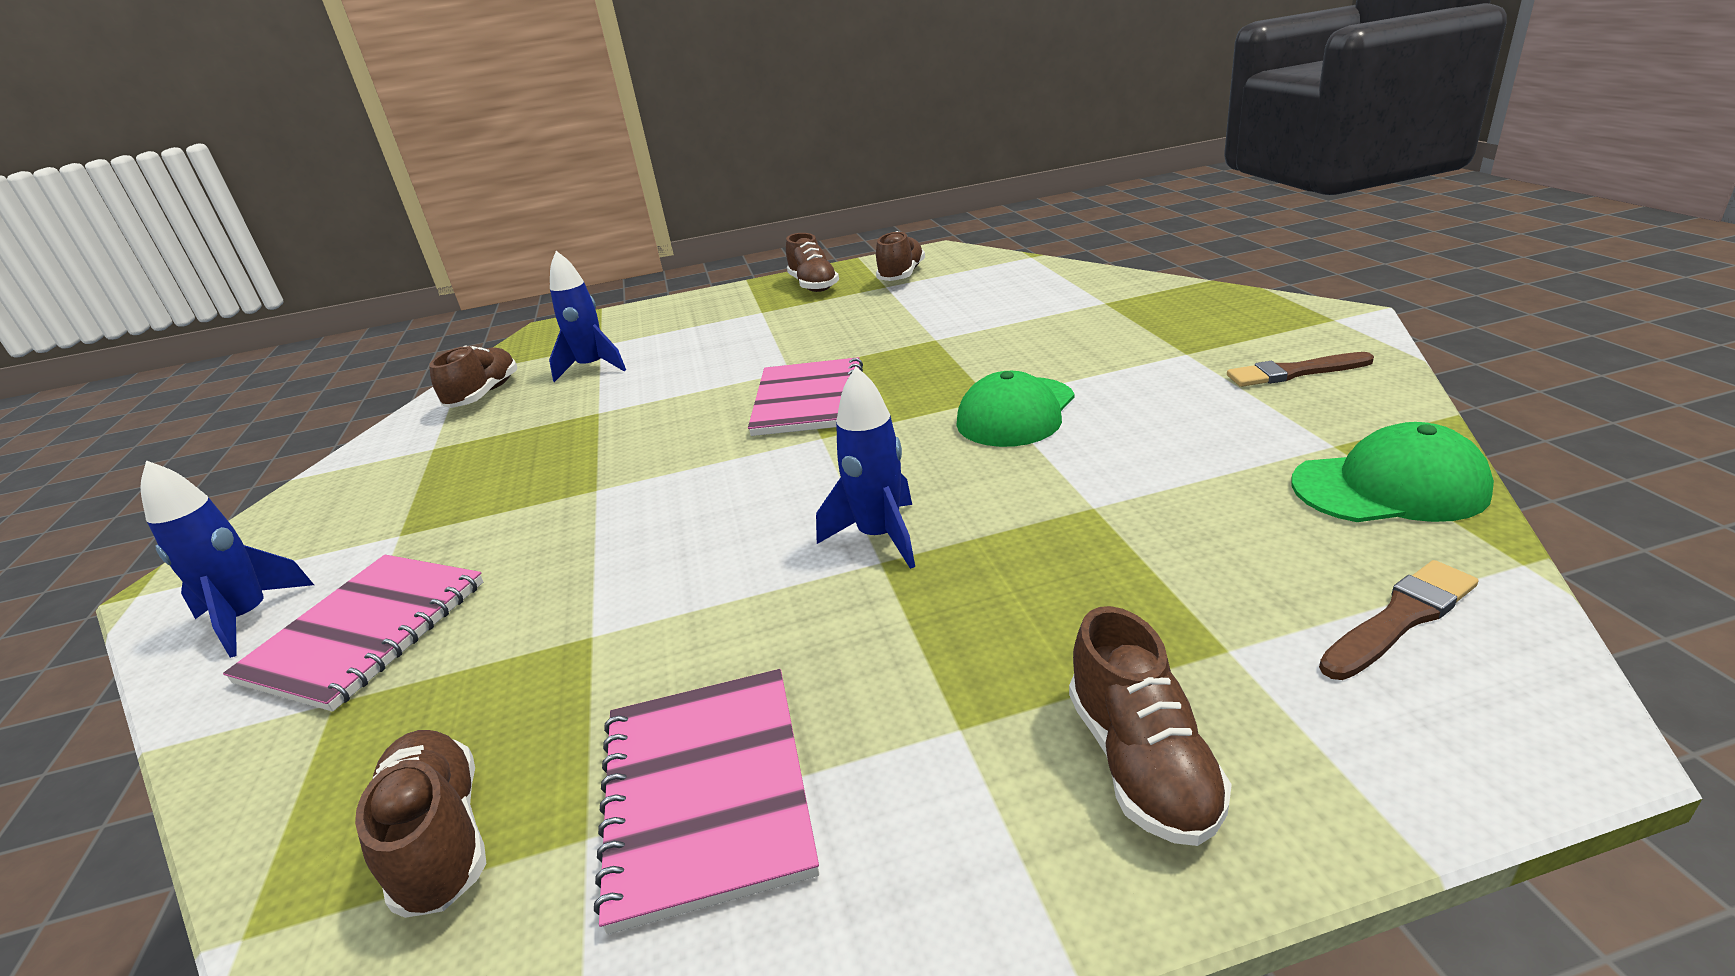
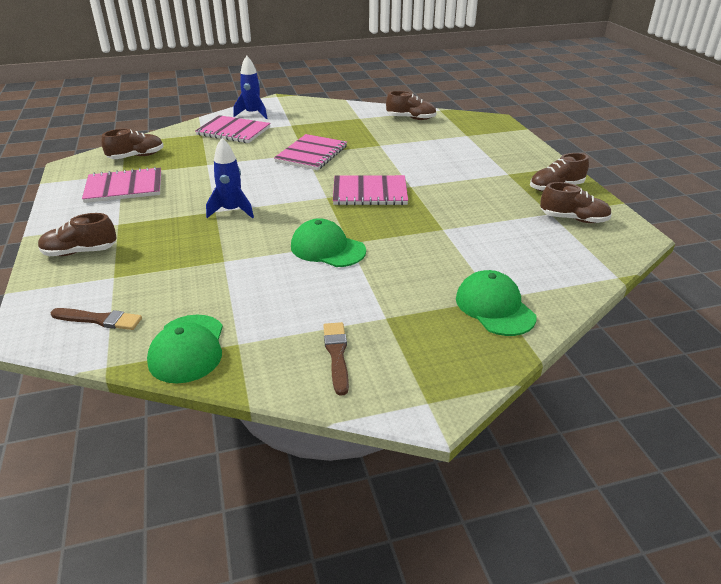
camera: 85 degrees right, 5 degrees up
(593, 368) = (434, 137): blue rocket -> none
(605, 480) = (312, 154): none -> pink notebook
(1124, 301) = (494, 307): none -> green cap
(1400, 618) = (99, 320): brown brush -> brown brush turned 45 degrees counterclockwise

